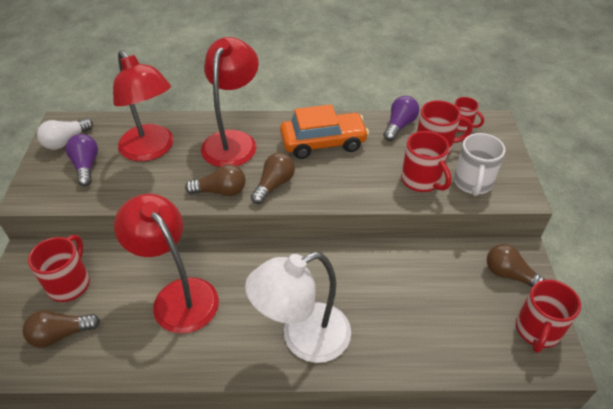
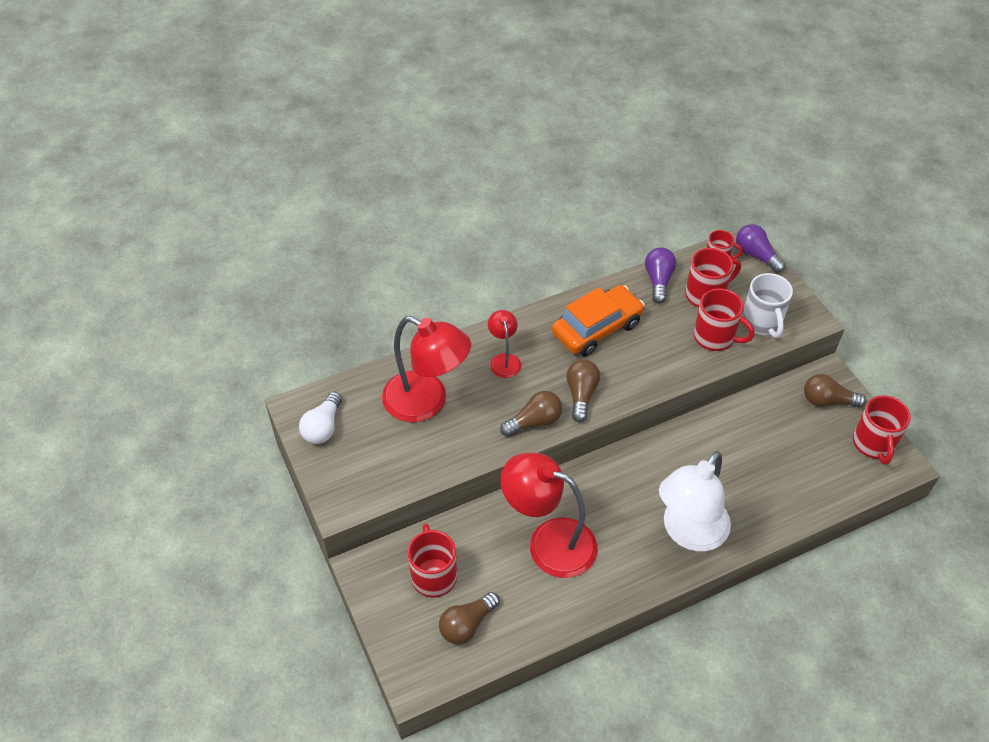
camera: 25 degrees left, 5 degrees up
(86, 166) = (372, 447): purple light bulb -> purple light bulb (756, 255)
(233, 141) = (504, 360): red lamp -> red lamp, size x0.50

